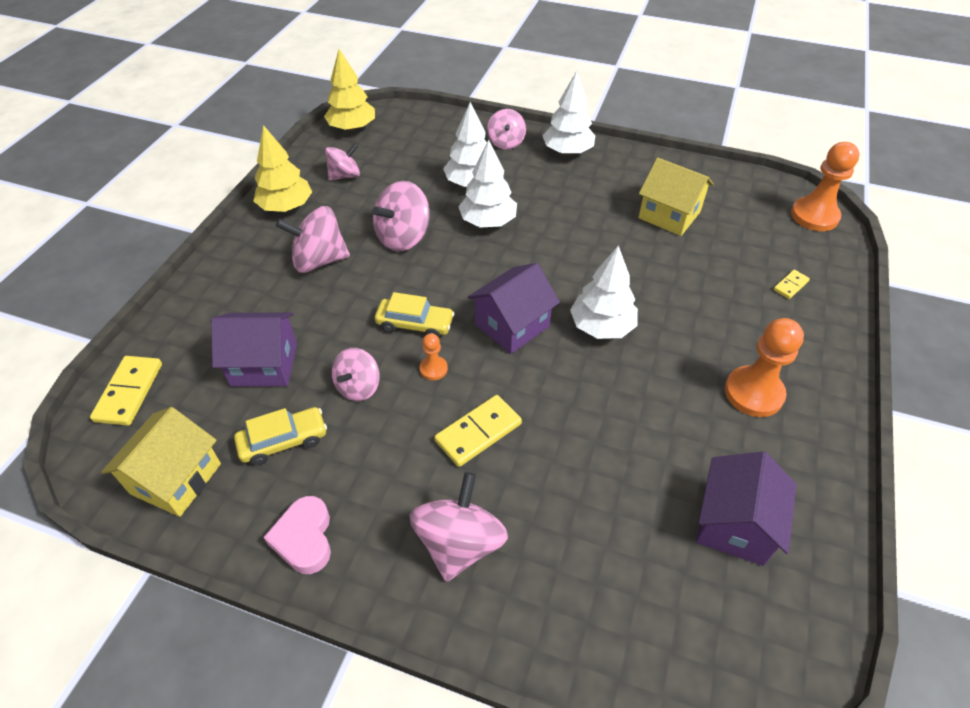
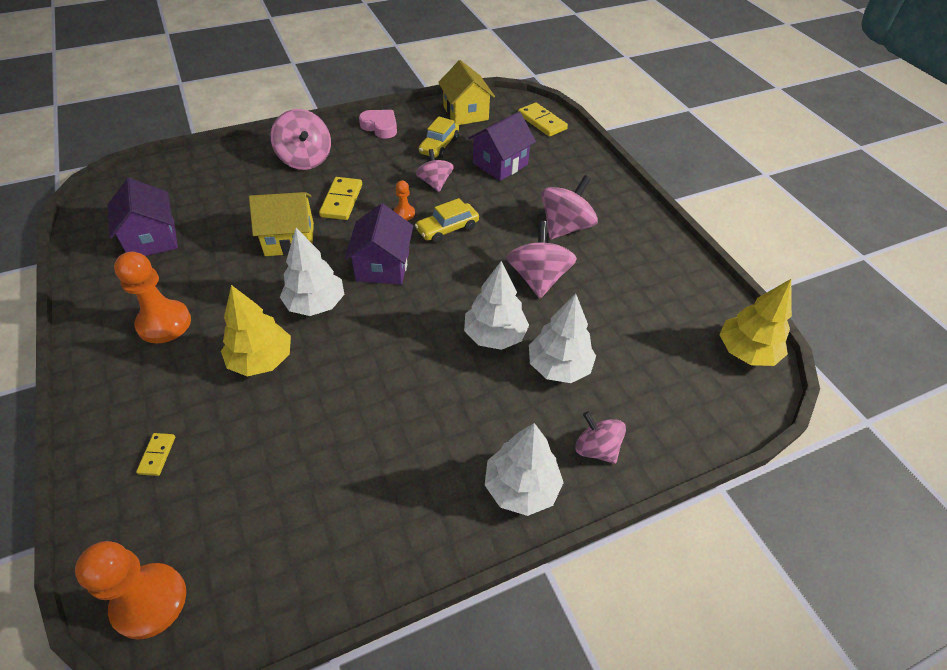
camera: 135 degrees right, 0 degrees up
(286, 207) = (651, 246): yellow tree -> yellow tree (261, 360)
(345, 176) = (662, 298): pink spinning top -> none
(669, 215) = (334, 467): yellow house -> yellow house (289, 239)

